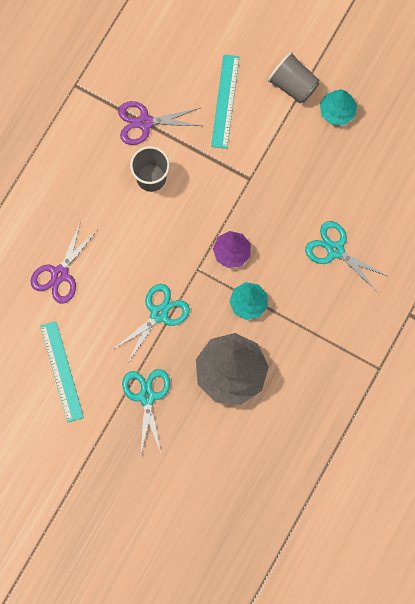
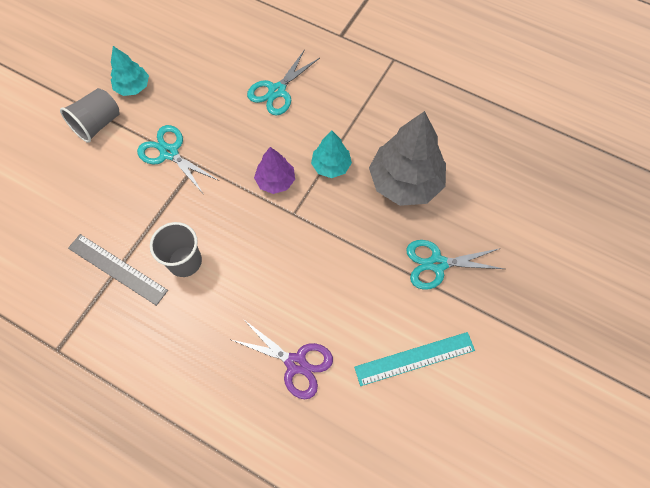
camera: 90 degrees left, 10 degrees down
(145, 122) = (117, 269): purple scissors -> grey ruler
(159, 314) = (344, 252): turquoise scissors -> turquoise scissors (169, 153)
(225, 101) = (105, 186): turquoise ruler -> none

